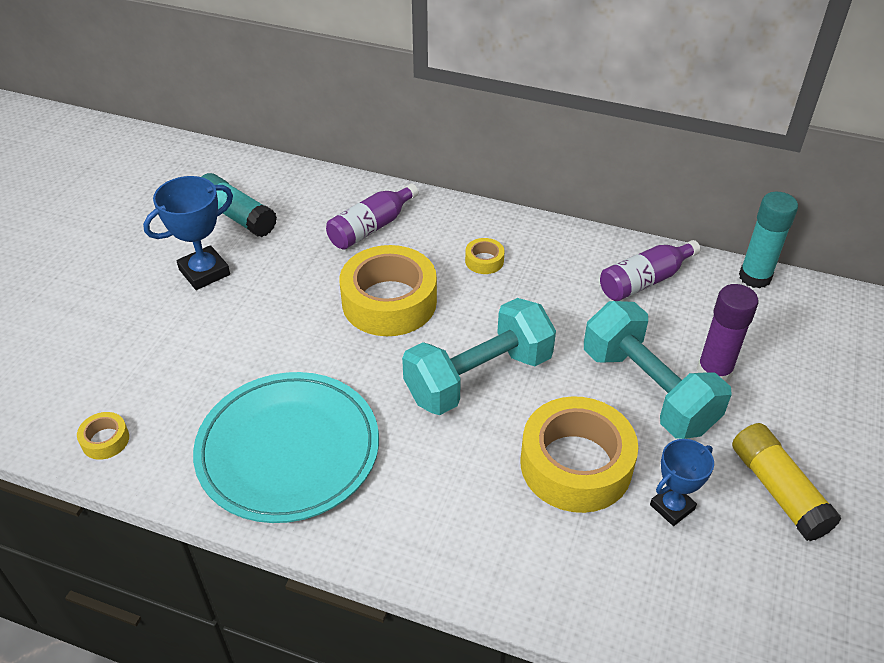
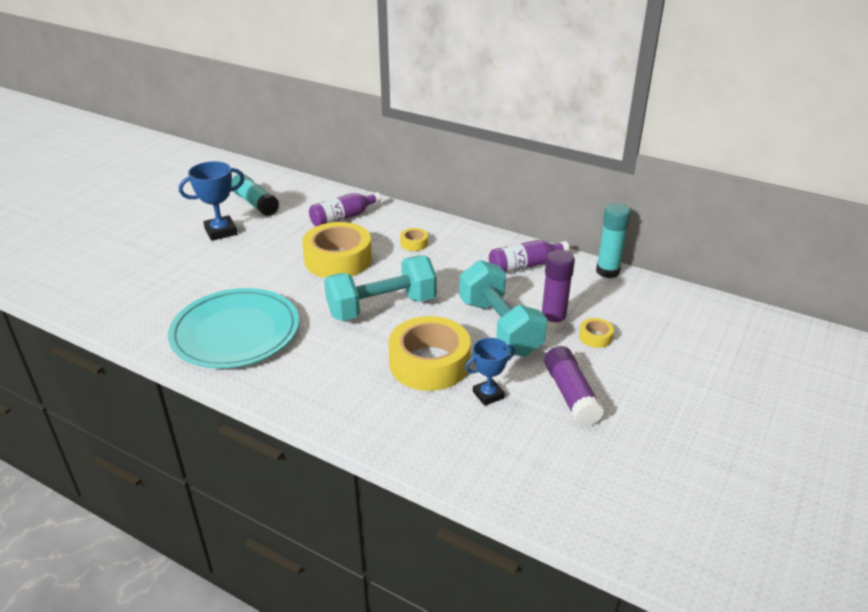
camera: 10 degrees right, 10 degrees down
(105, 440) = (119, 314): yellow tape -> yellow tape (595, 337)
(778, 490) = (570, 395): yellow glue stick -> purple glue stick

